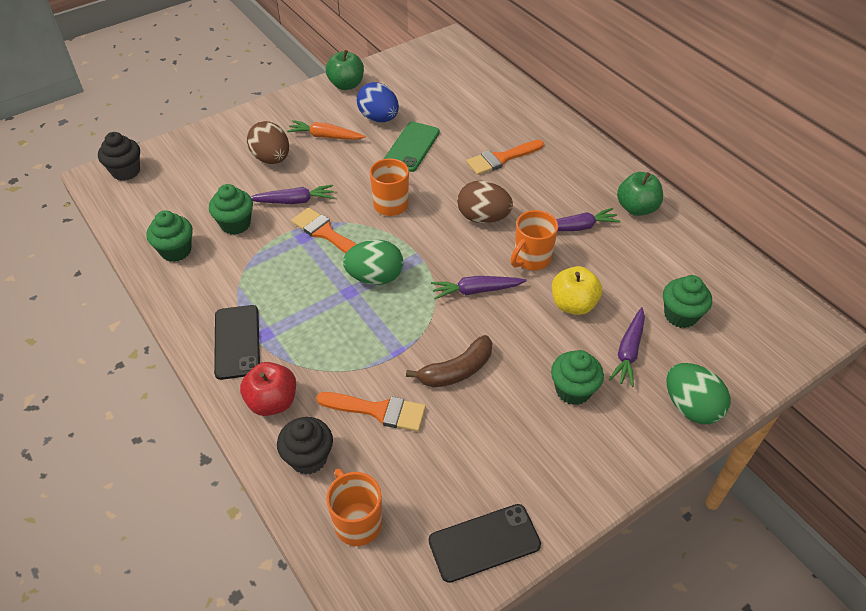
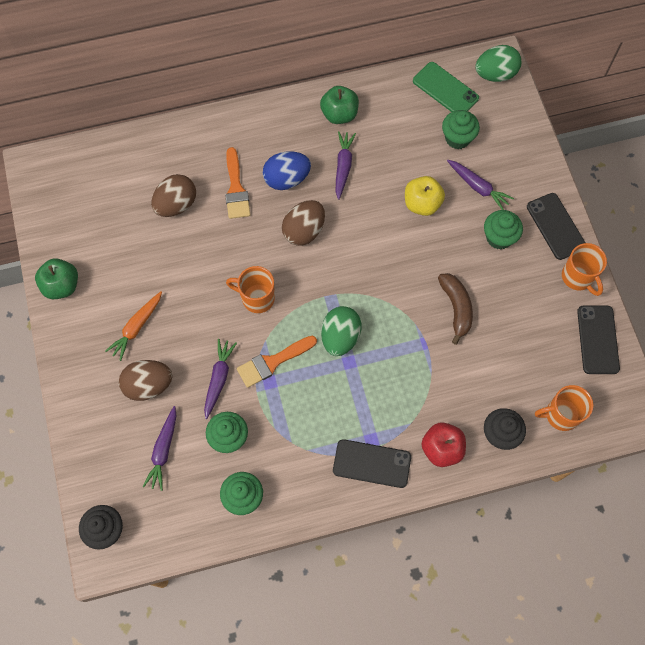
camera: 70 degrees left, 20 degrees up
(378, 411) = (474, 374): orange brush -> none
(379, 118) = (131, 271): blue egg -> blue egg (287, 179)
(412, 147) = (187, 256): green phone -> green phone (445, 89)
(461, 126) = (176, 205): none -> brown egg
(476, 291) = (383, 266): purple carrot -> purple carrot (163, 451)
(531, 259) = (365, 213): orange mug -> orange mug (578, 277)
(625, 449) = (555, 226): none -> black phone
(691, 407) = (536, 171): green egg -> green egg (495, 74)

